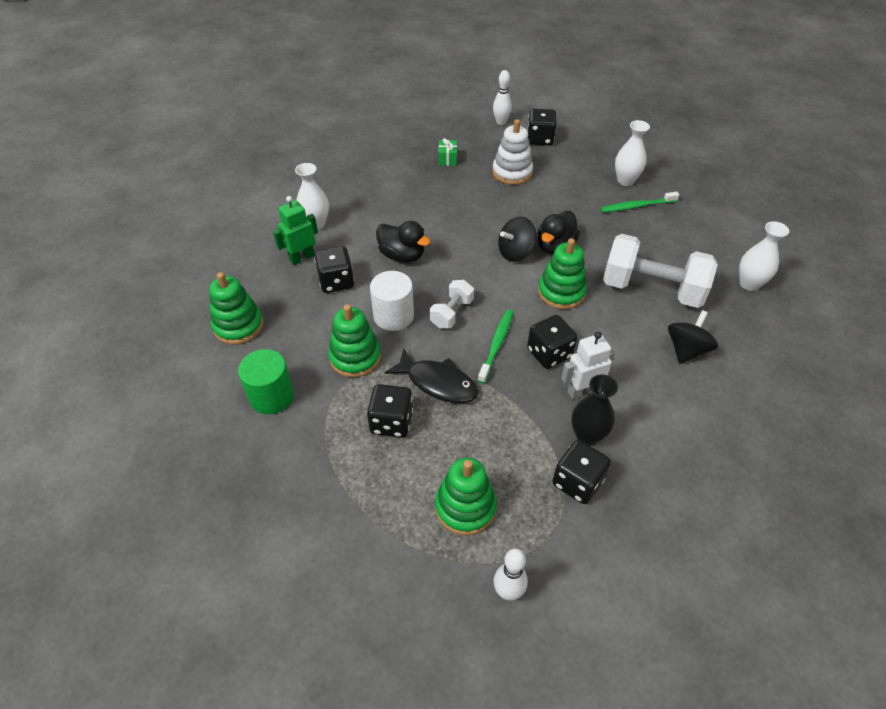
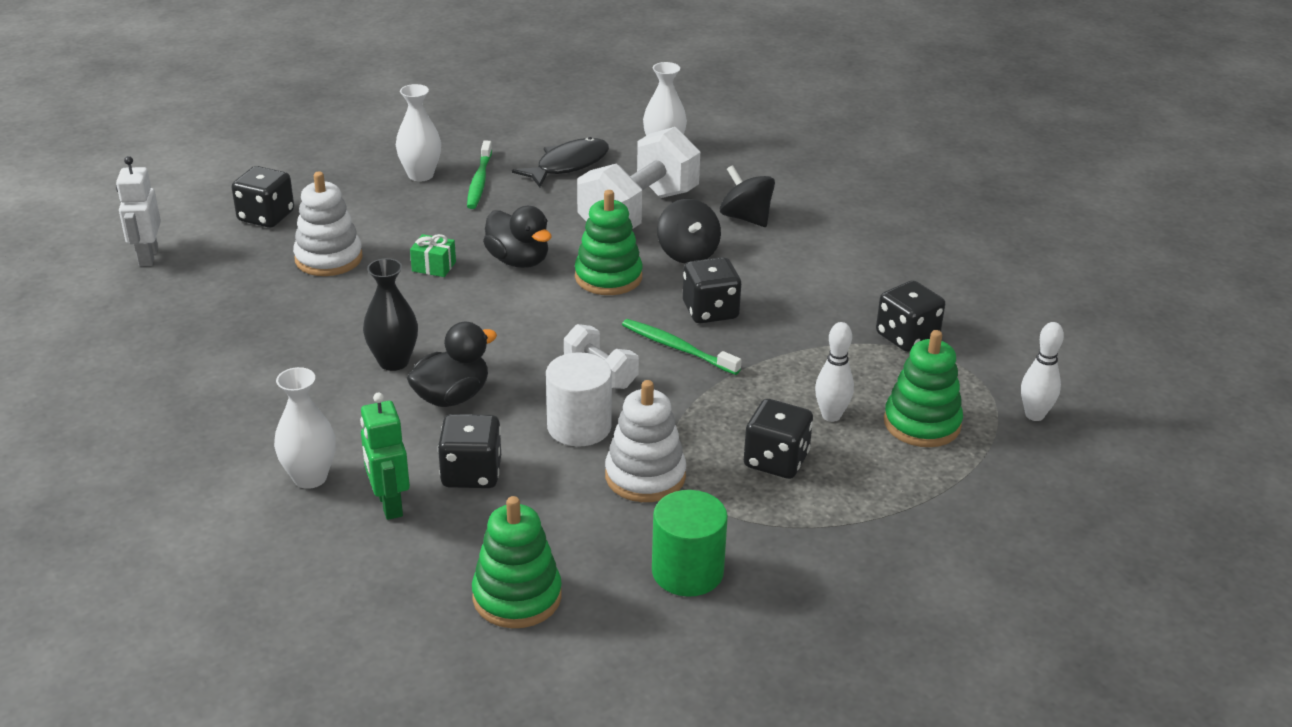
camera: 75 degrees left, 15 degrees down
(355, 357) = (645, 476): green stacking toy -> white stacking toy
(438, 383) = (723, 409): black fish -> black fish (568, 165)
(447, 159) = (243, 310): green gift -> green gift (434, 266)
(501, 122) = (189, 240): white bowling pin -> white bowling pin (831, 416)
(515, 252) = (510, 295): black spinning top -> black spinning top (687, 253)
(582, 391) = (779, 302): white robot -> white robot (148, 256)
(587, 436) = (846, 315): black vase -> black vase (394, 362)

